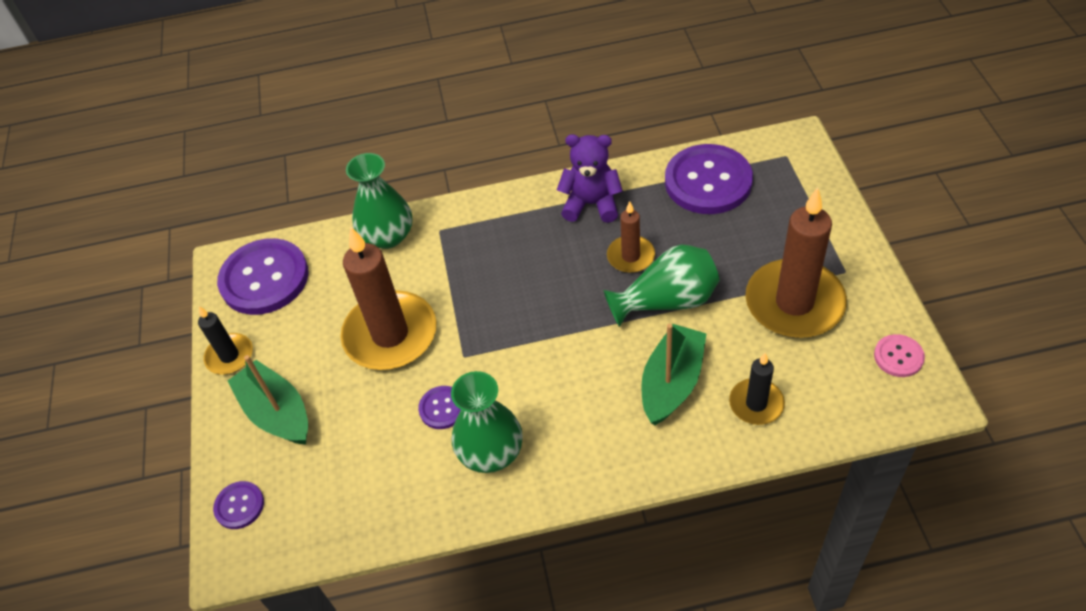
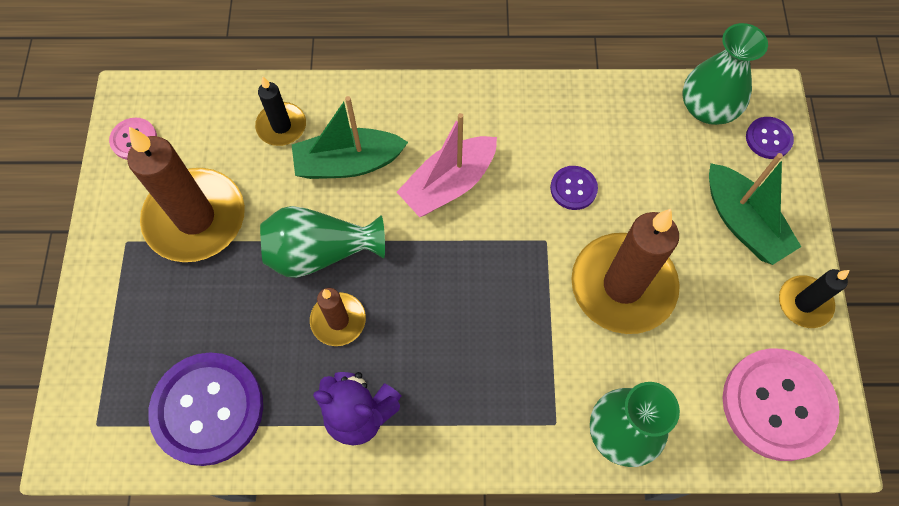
camera: 175 degrees left, 15 degrees up
(264, 278) = (777, 405): purple button -> pink button
(491, 452) = (532, 136): green vase -> green vase (707, 107)
(566, 385) = (448, 184): none -> pink boat
(672, 383) = (348, 163): green boat -> green boat turned 45 degrees clockwise

